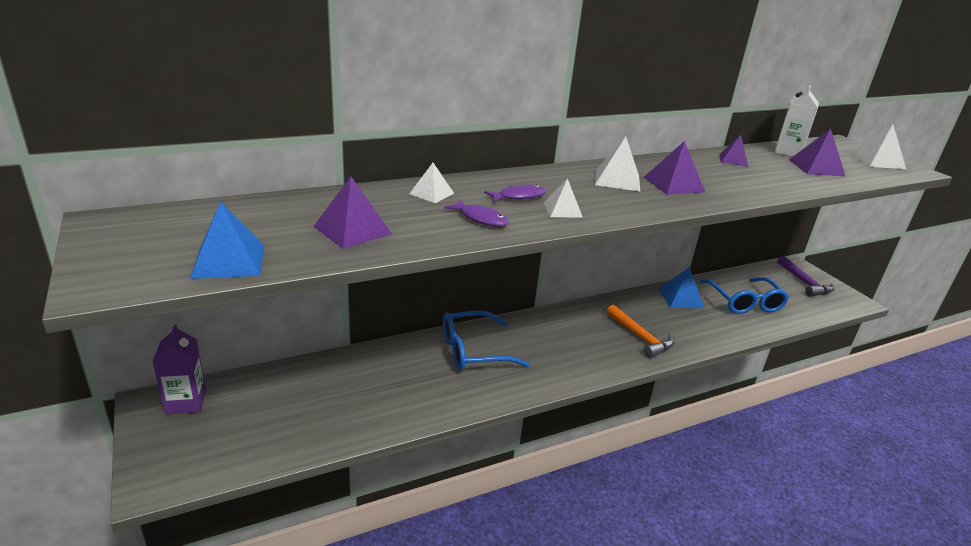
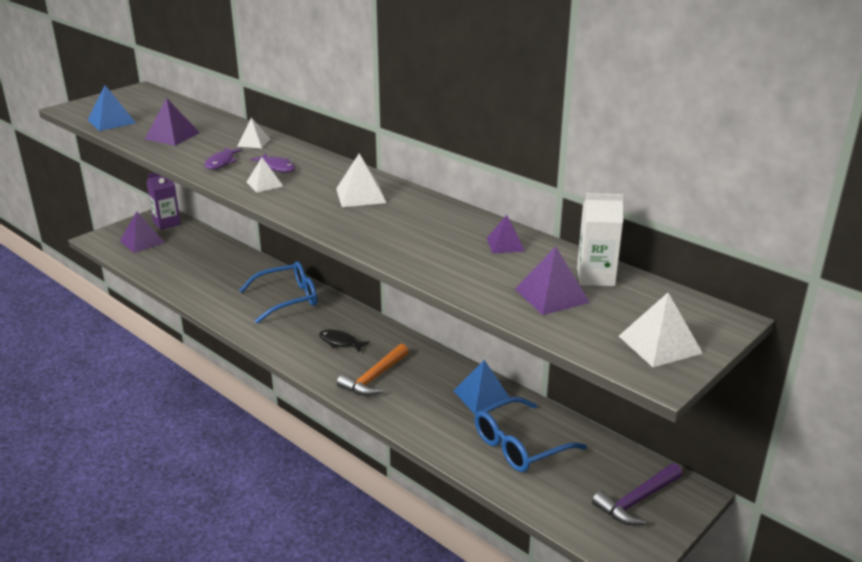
camera: 70 degrees right, 0 degrees up
(474, 350) = (287, 299): blue glasses -> blue glasses turned 105 degrees clockwise
(574, 340) = (340, 342): none -> black fish
(674, 184) = (379, 219): purple pyramid -> purple pyramid (142, 241)

